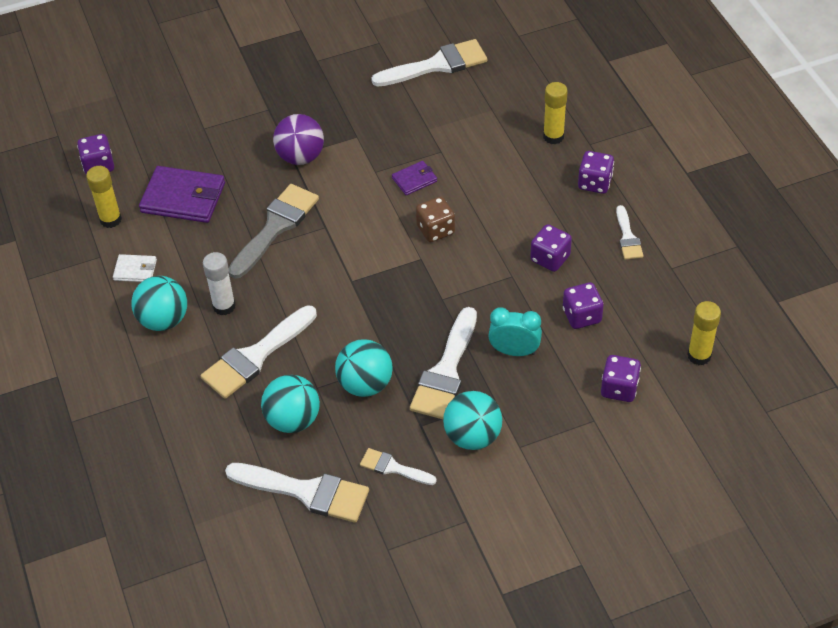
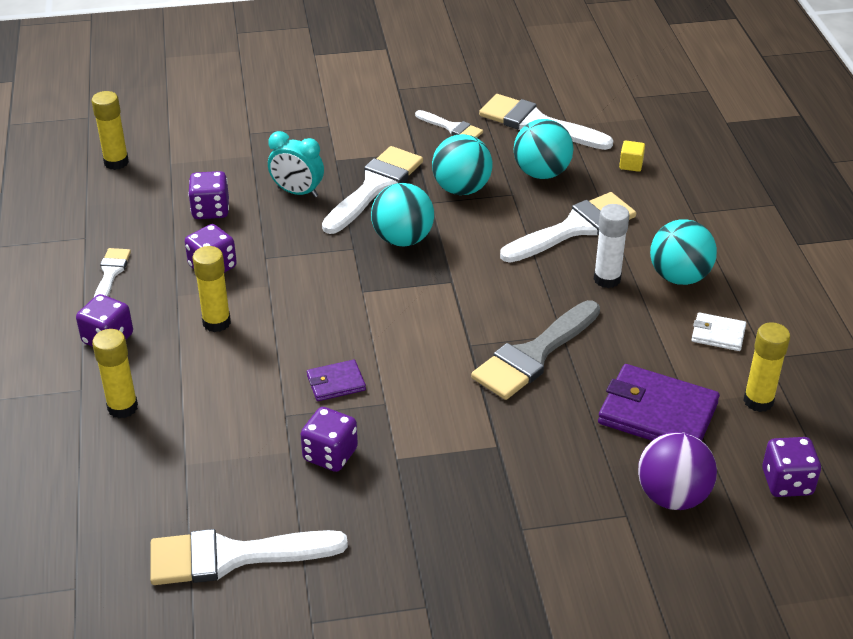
camera: 170 degrees left, 10 degrees down
(206, 448) = (631, 165): none -> yellow cube
(300, 157) = (484, 442): purple ball -> purple ball (672, 496)
(435, 230) = (332, 318): brown dice -> none
(472, 436) = (369, 138): turquoise ball -> turquoise ball (403, 239)
(522, 210) = (216, 322): none -> yellow glue stick
(619, 388) = (211, 150): purple dice -> purple dice (330, 454)

